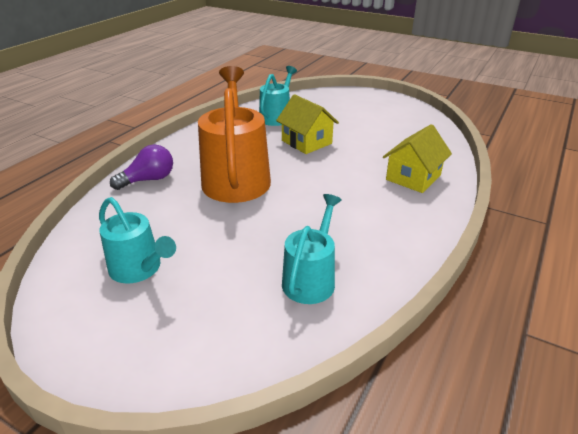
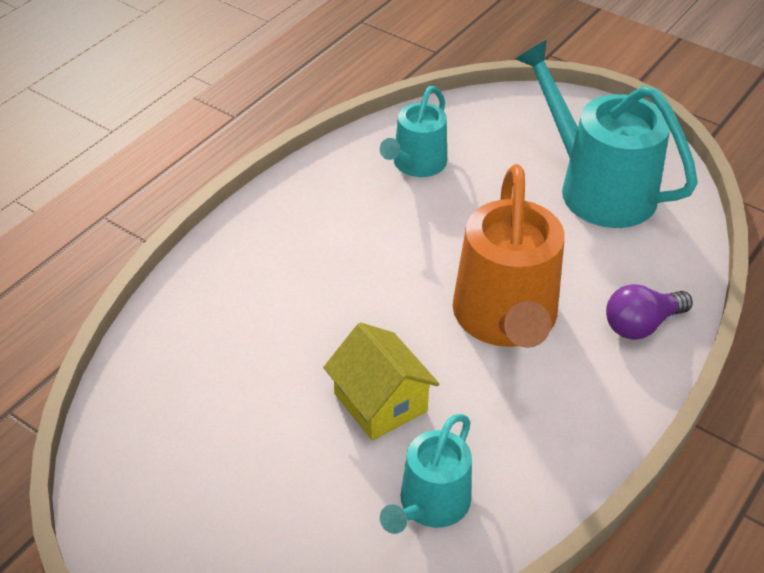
camera: 175 degrees left, 10 degrees up
(139, 269) = (598, 188): turquoise watering can -> turquoise watering can, size x1.72
(413, 177) = (233, 295): yellow house -> none

